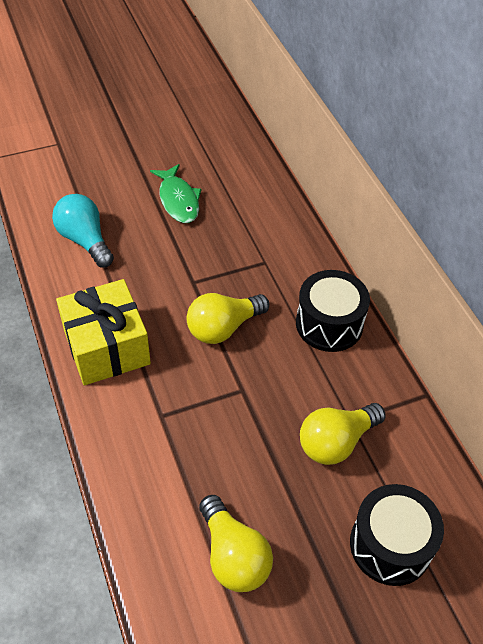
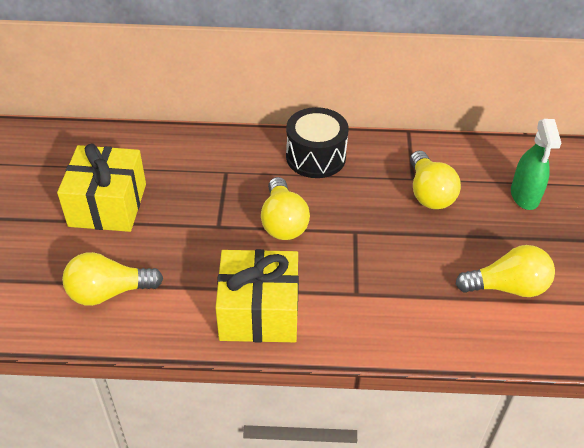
camera: 65 degrees left, 5 degrees down
(85, 240) = (109, 292): turquoise light bulb -> yellow light bulb
(178, 200) = (108, 205): green fish -> yellow gift
(390, 545) = (524, 196): black drum -> green spray bottle

